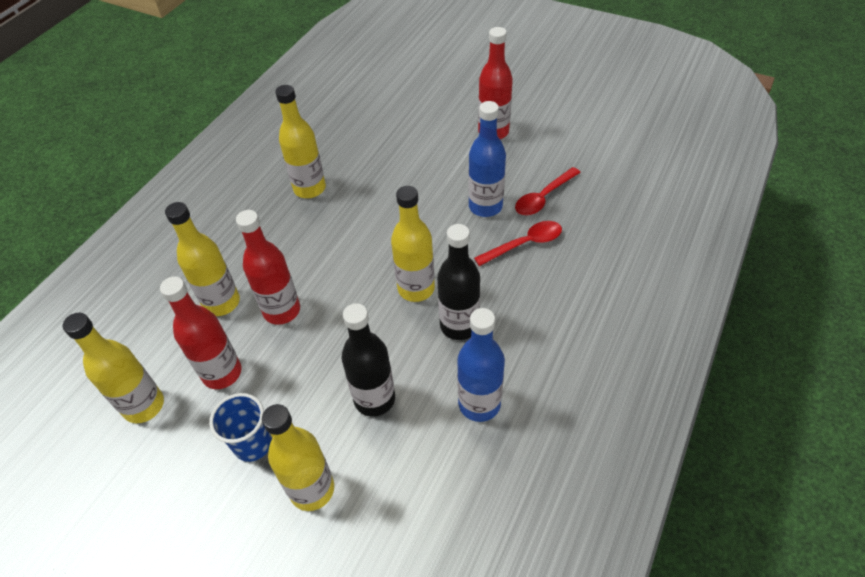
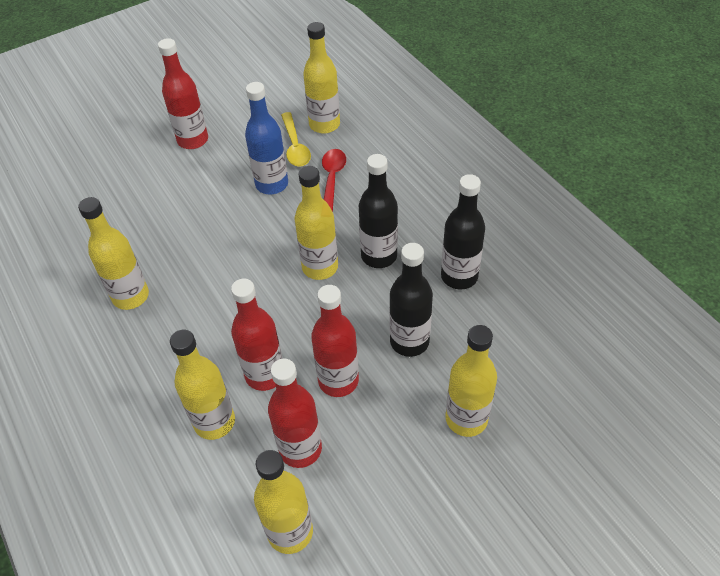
camera: 60 degrees left, 0 degrees up
(253, 444) = (395, 449): blue cup -> none
(302, 365) = (338, 381): none -> red bottle
(479, 404) = (459, 276): blue bottle -> black bottle
(543, 197) = (295, 146): red spoon -> yellow spoon
(588, 203) = (324, 125): none -> yellow bottle

